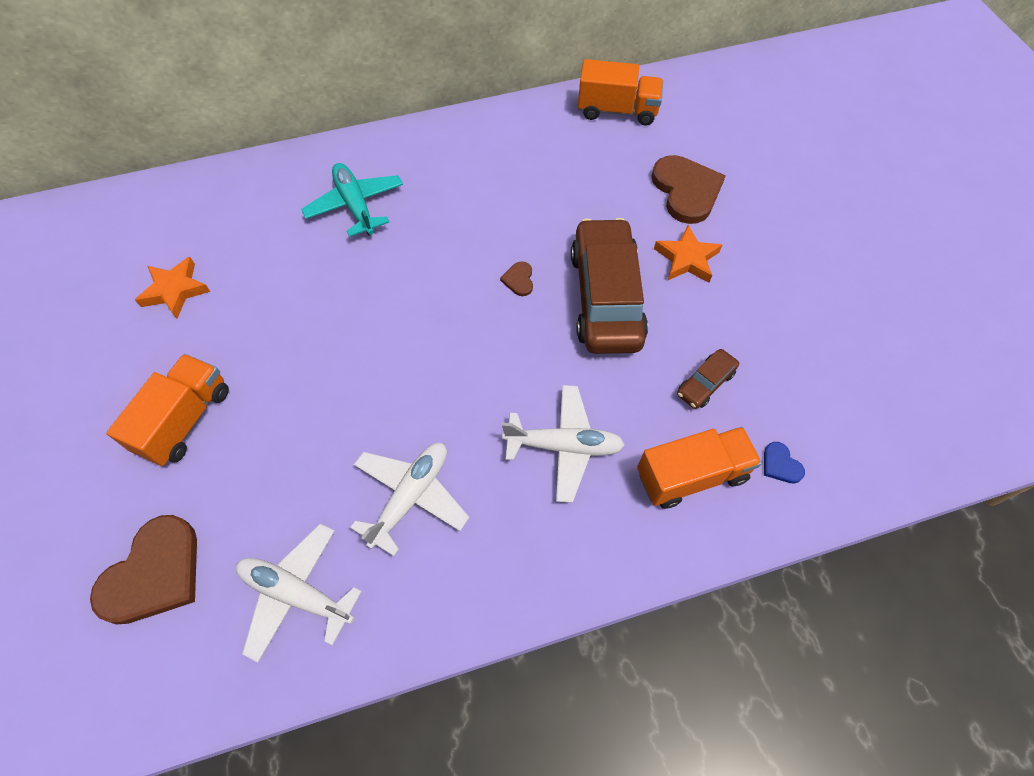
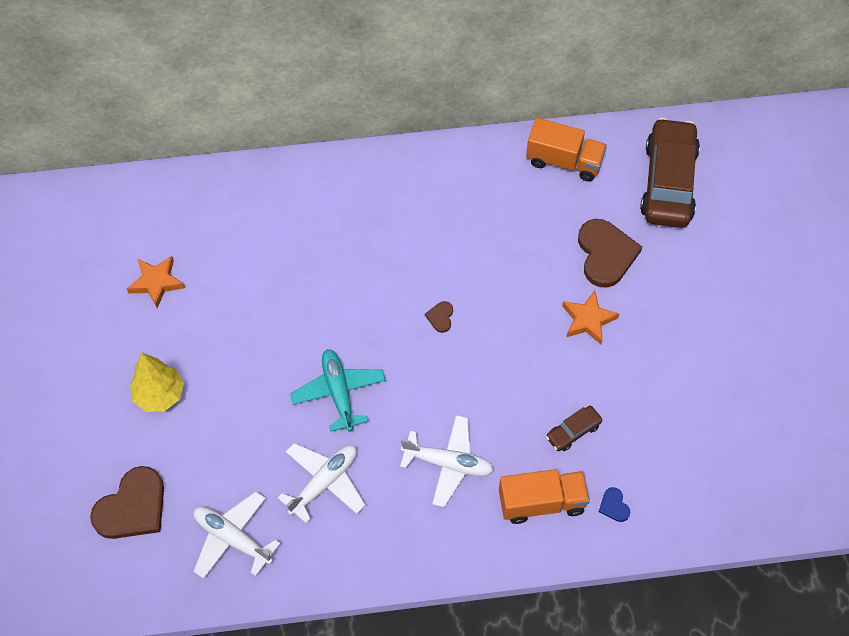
camera: 10 degrees right, 0 degrees up
(185, 420) = (160, 395): orange truck -> yellow tree
(355, 205) = (313, 225): turquoise plane -> turquoise plane (339, 393)
(606, 297) = (510, 344): brown car -> brown car (668, 182)

